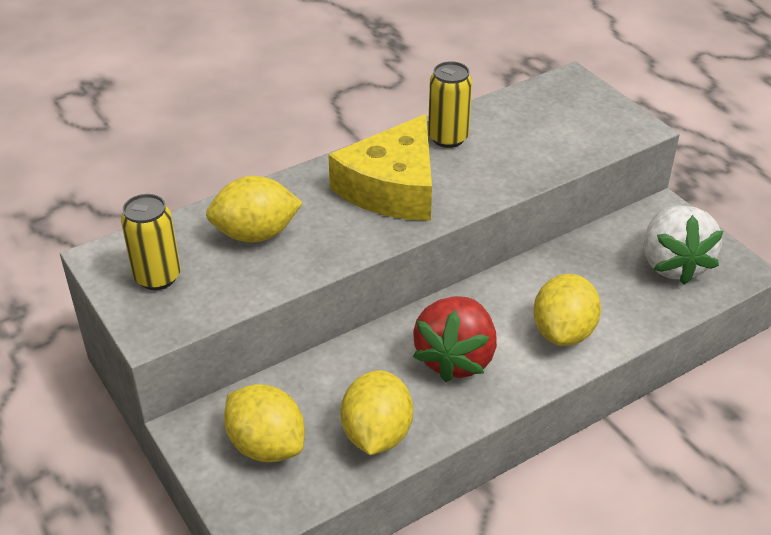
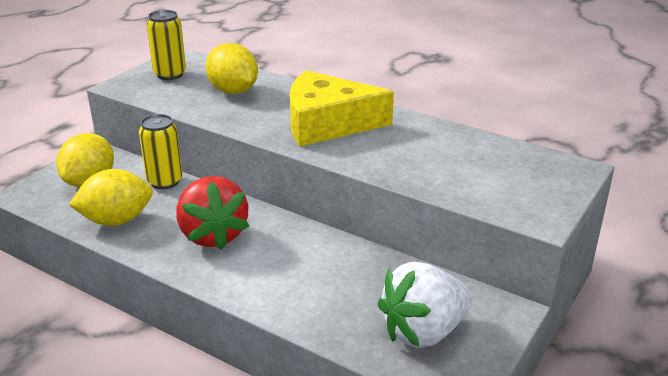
camera: 65 degrees right, 10 degrees down
(448, 138) = (415, 130): yellow can -> yellow can (164, 181)
(455, 358) = (213, 235): red strawberry -> red strawberry turned 105 degrees counterclockwise
(563, 332) = (277, 282): yellow lemon -> none

